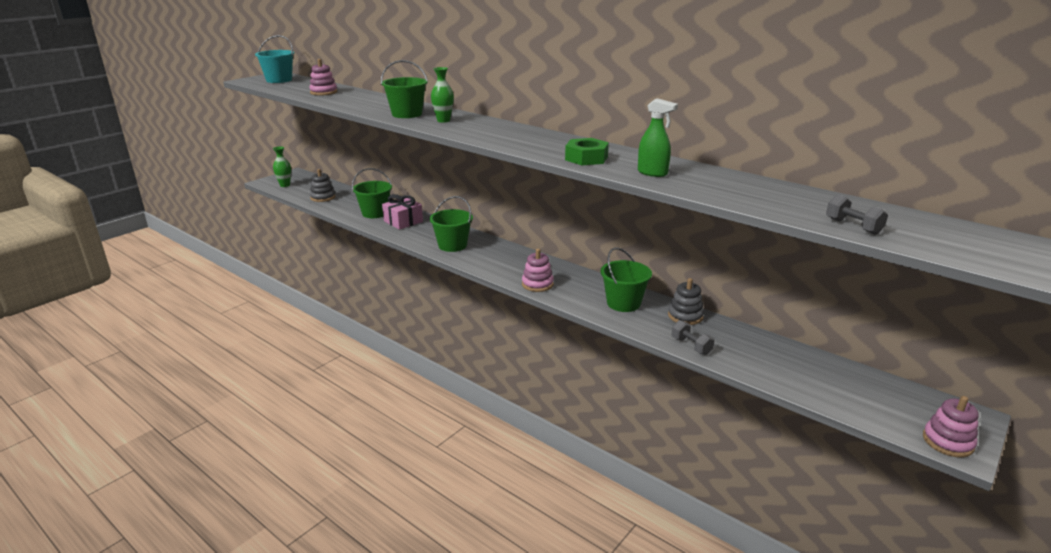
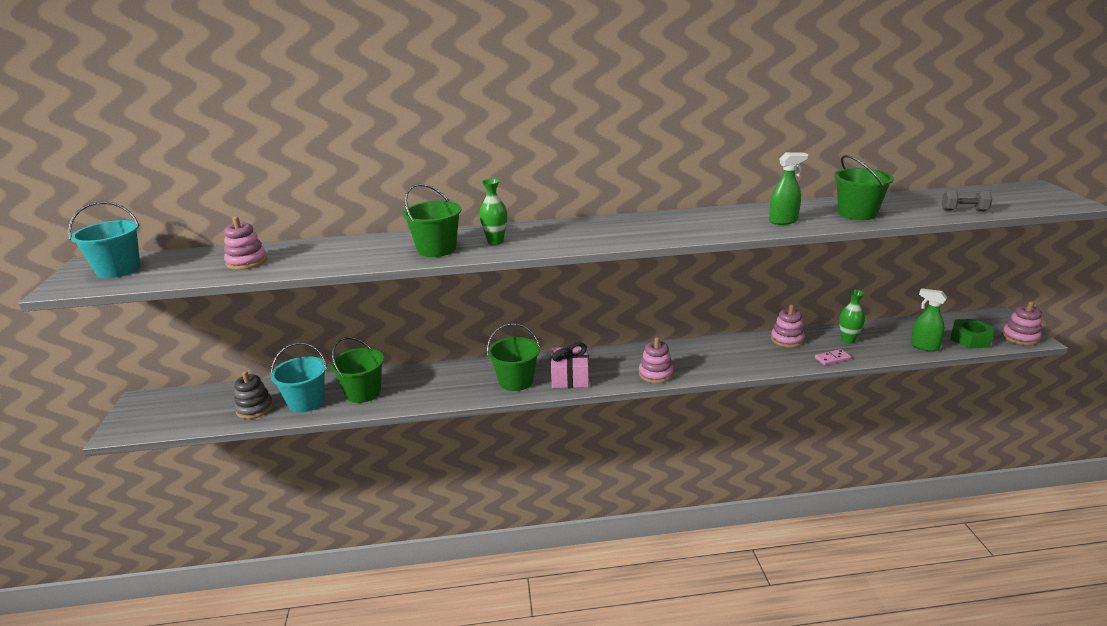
camera: 45 degrees left, 0 degrees up
(285, 185) = (161, 421): green vase -> green vase (848, 340)
(345, 205) = (306, 402): none -> turquoise bucket
(403, 221) = (415, 385): pink gift -> pink gift (570, 377)
(586, 158) = (712, 228): green nut -> green nut (970, 339)
(623, 303) = (737, 353): green bucket -> green bucket (857, 213)
(685, 316) = (787, 339): grey stacking toy -> pink stacking toy
(691, 346) = (832, 358): grey dumbbell -> pink domino
(805, 386) = (924, 346): none -> green spray bottle

